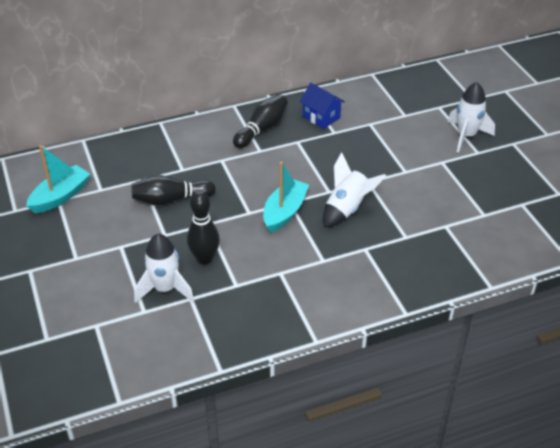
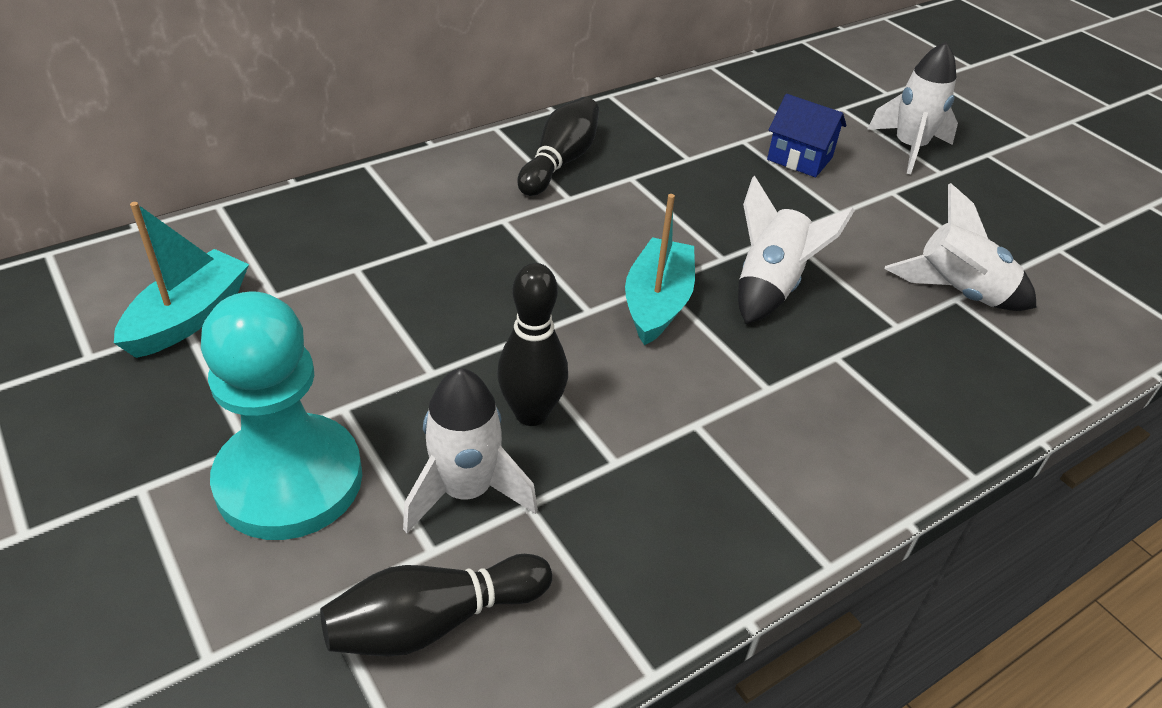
camera: 15 degrees left, 0 degrees up
(91, 275) = (289, 480): none -> turquoise pawn
(171, 199) = (425, 301): black bowling pin -> black bowling pin (433, 621)
(321, 117) = (656, 136): blue house -> blue house (799, 158)
(448, 223) = (958, 293): none -> white rocket

